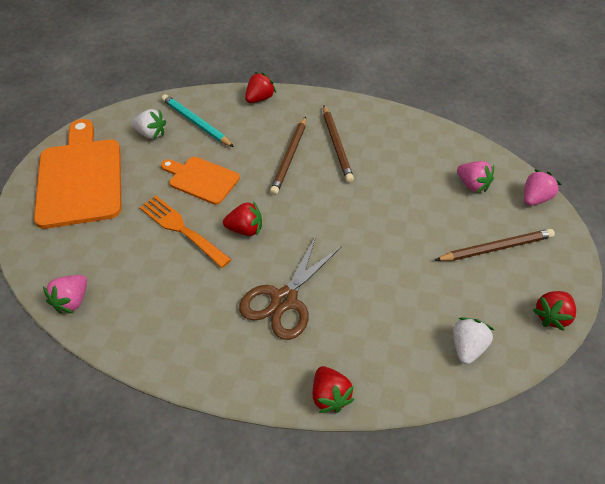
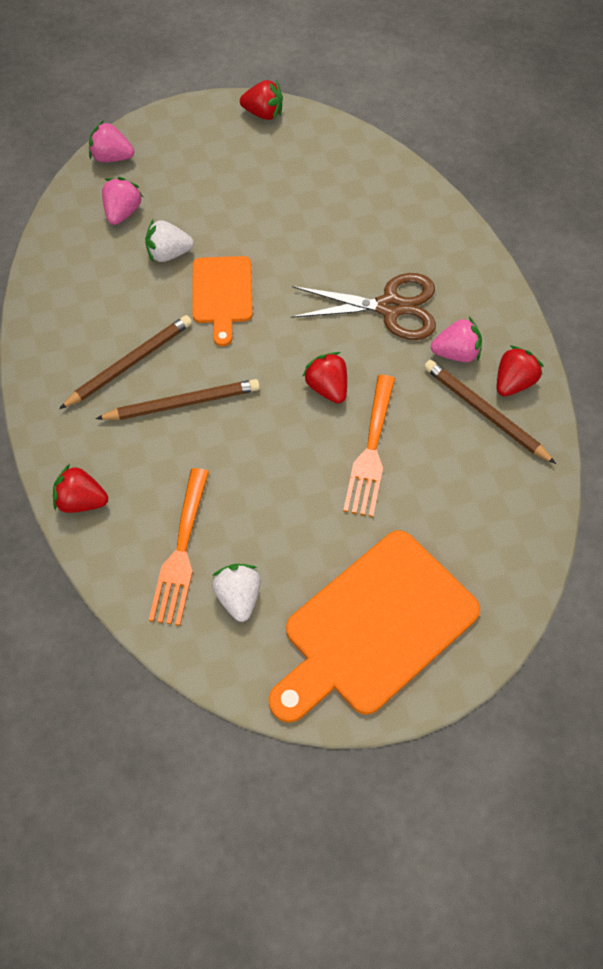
camera: 120 degrees left, 10 degrees up
(72, 301) = (534, 493): pink strawberry -> pink strawberry (456, 353)
(196, 123) = (181, 552): turquoise pencil -> orange fork
(201, 179) = (282, 478): orange cutting board -> orange cutting board (222, 294)
(330, 396) = (458, 230): red strawberry -> red strawberry (513, 382)
(467, 347) = (339, 158): white strawberry -> white strawberry (168, 253)
(496, 248) = (206, 169): brown pencil -> brown pencil (485, 413)

